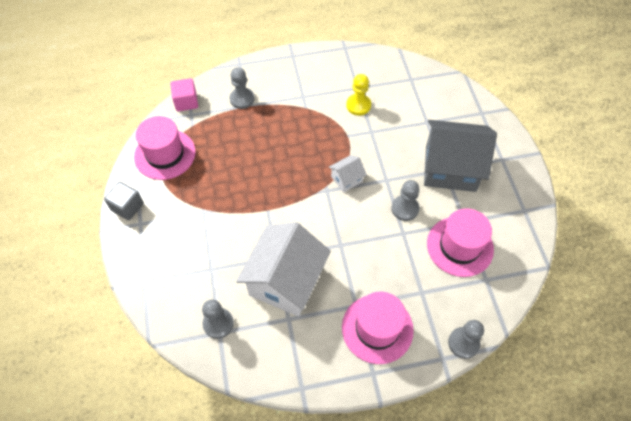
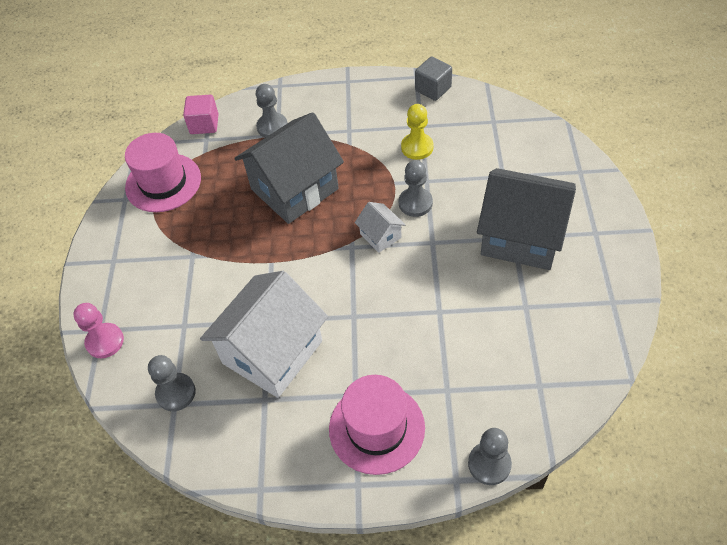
camera: 15 degrees right, 5 degrees down
(127, 207) = (103, 239): grey cube -> grey cube (433, 89)
(151, 290) = (105, 341): none -> pink pawn
(272, 149) = (294, 189): none -> grey house
(346, 179) = (380, 236): white house -> white house turned 75 degrees clockwise
(405, 209) = (448, 281): grey pawn -> grey pawn (415, 203)
(460, 246) = (512, 337): pink hat -> none

